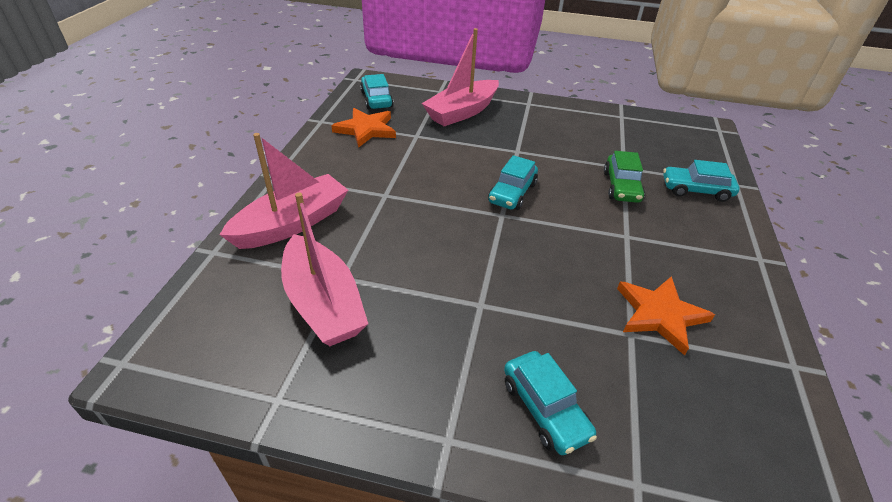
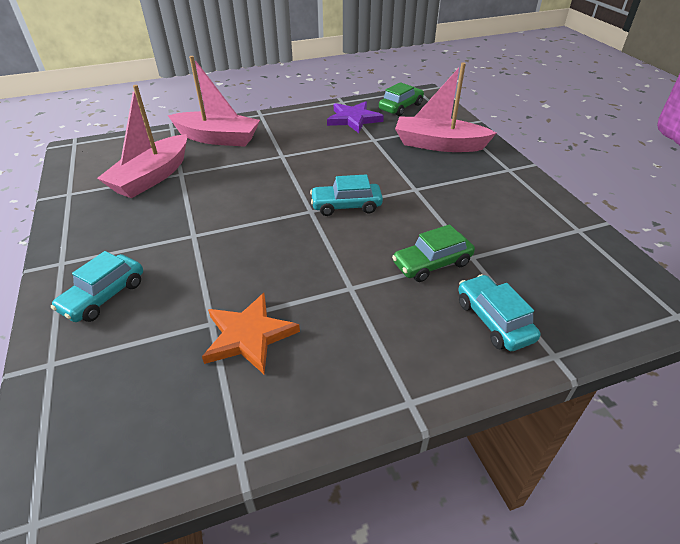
camera: 60 degrees right, 0 degrees up
(366, 129) = (353, 119): orange star -> purple star
(376, 99) = (400, 107): turquoise car -> green car

